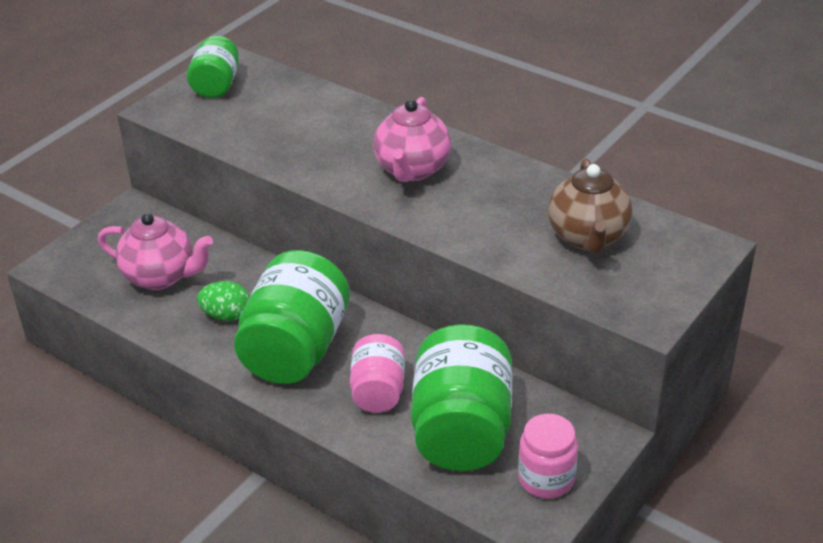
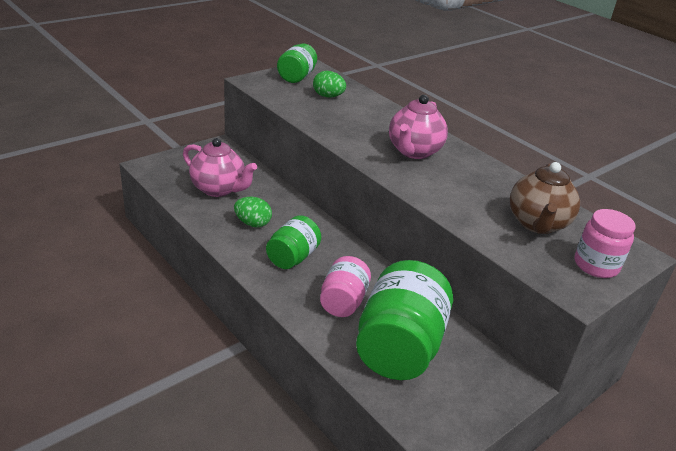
camera: 10 degrees right, 5 degrees down
(271, 108) = (328, 96): none -> green egg
(295, 349) = (292, 257): green jar -> green jar, size x0.56
(546, 479) = (457, 404): pink jar -> pink jar (596, 265)

